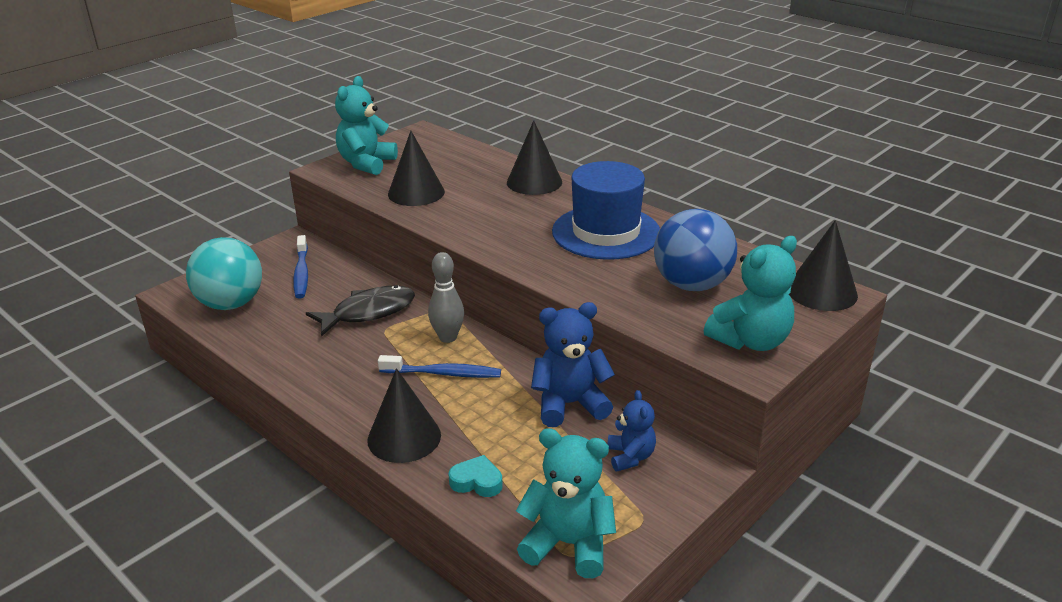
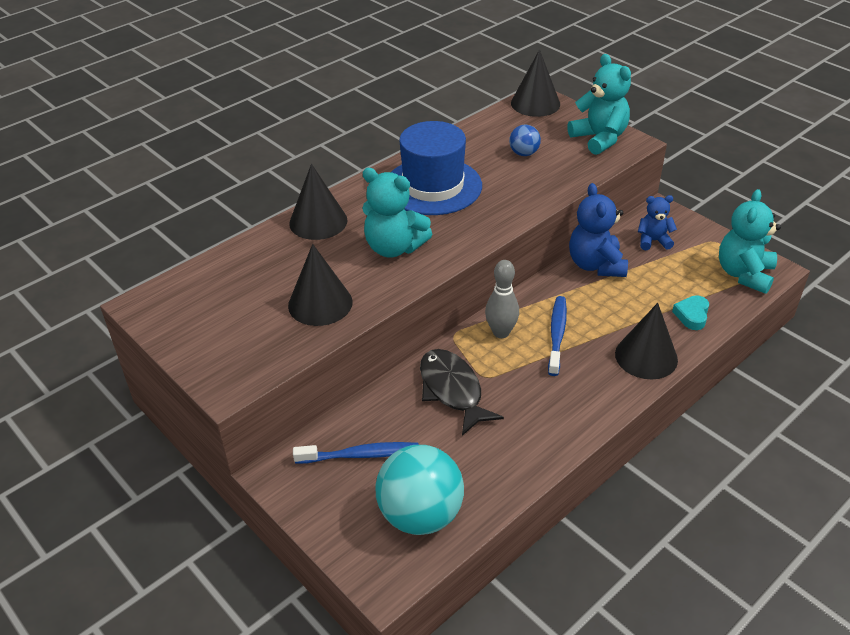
camera: 85 degrees left, 10 degrees up
(366, 164) = (225, 348): turquoise teddy bear -> turquoise teddy bear (394, 247)
(692, 284) = (524, 153): blue ball -> blue ball, size x0.49

